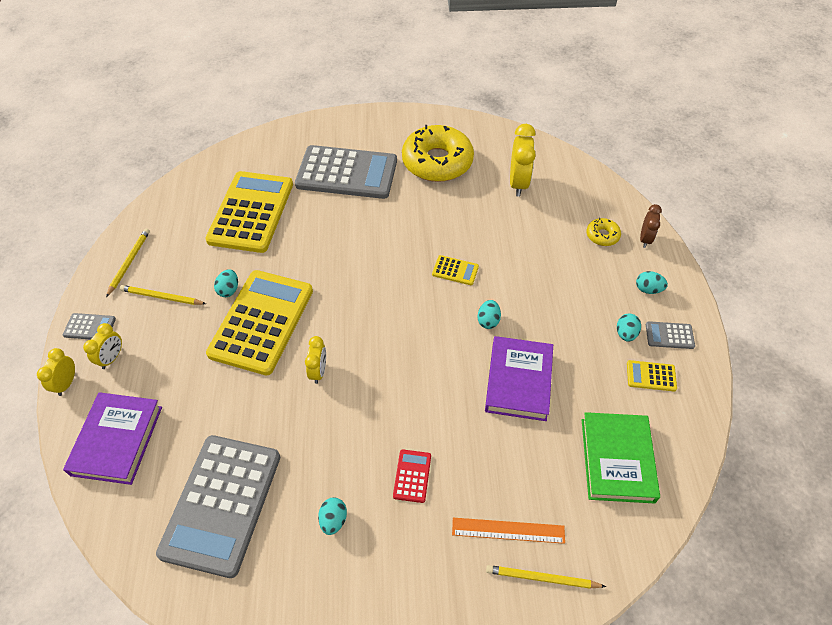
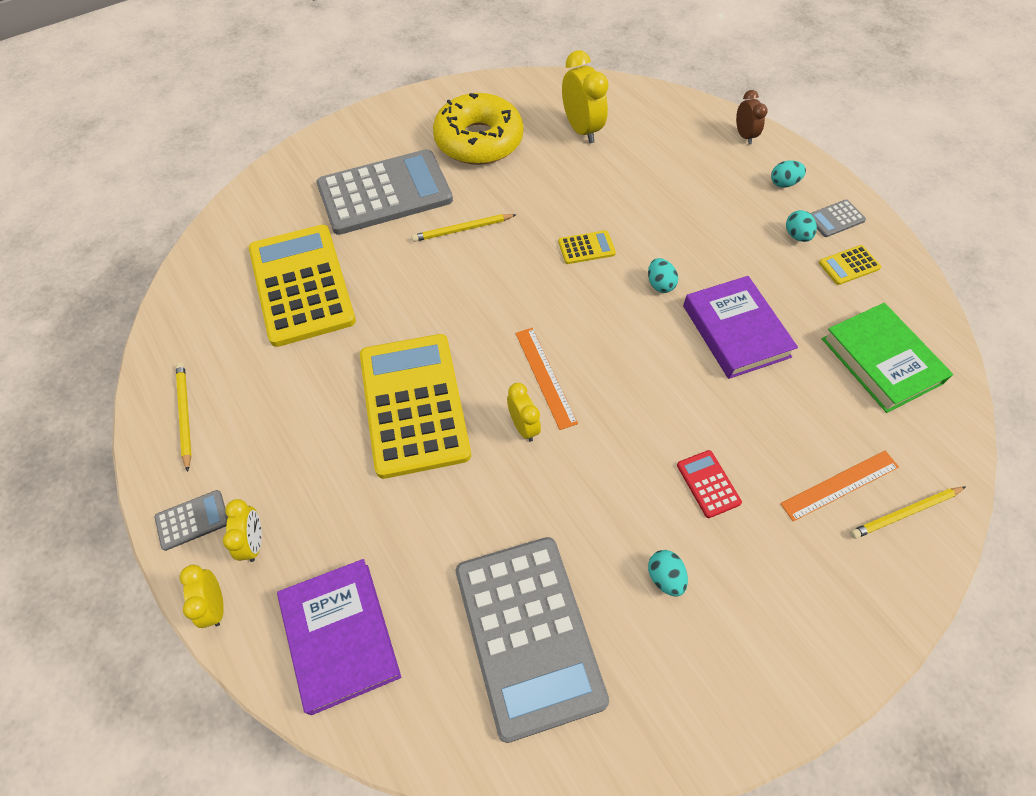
camera: 30 degrees left, 5 degrees up
(162, 297) = (263, 436): yellow pencil -> yellow pencil (462, 229)
(229, 290) = (344, 387): turquoise egg -> none
(358, 346) = (545, 377): none -> orange ruler
(602, 235) = (703, 149): yellow donut -> none

